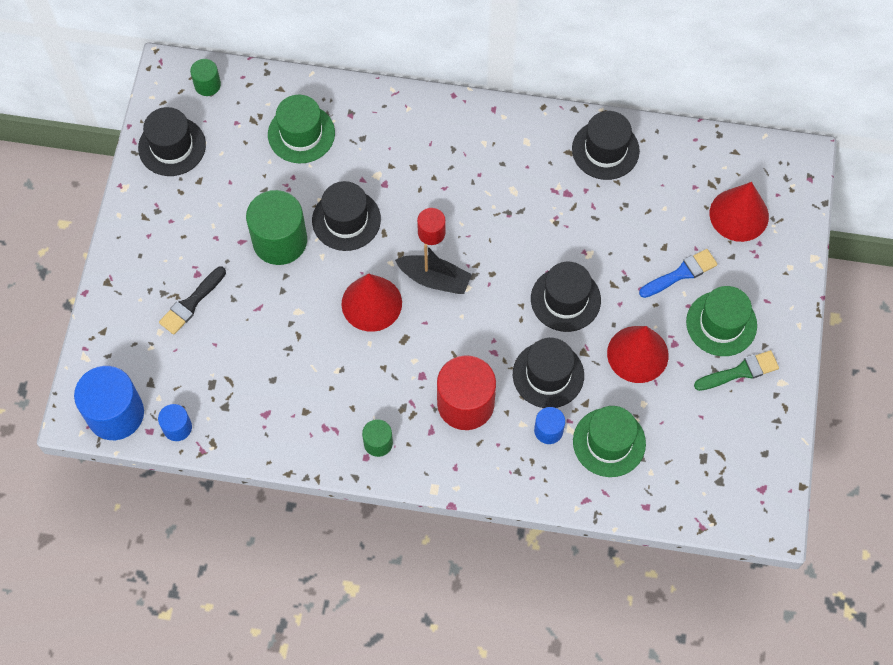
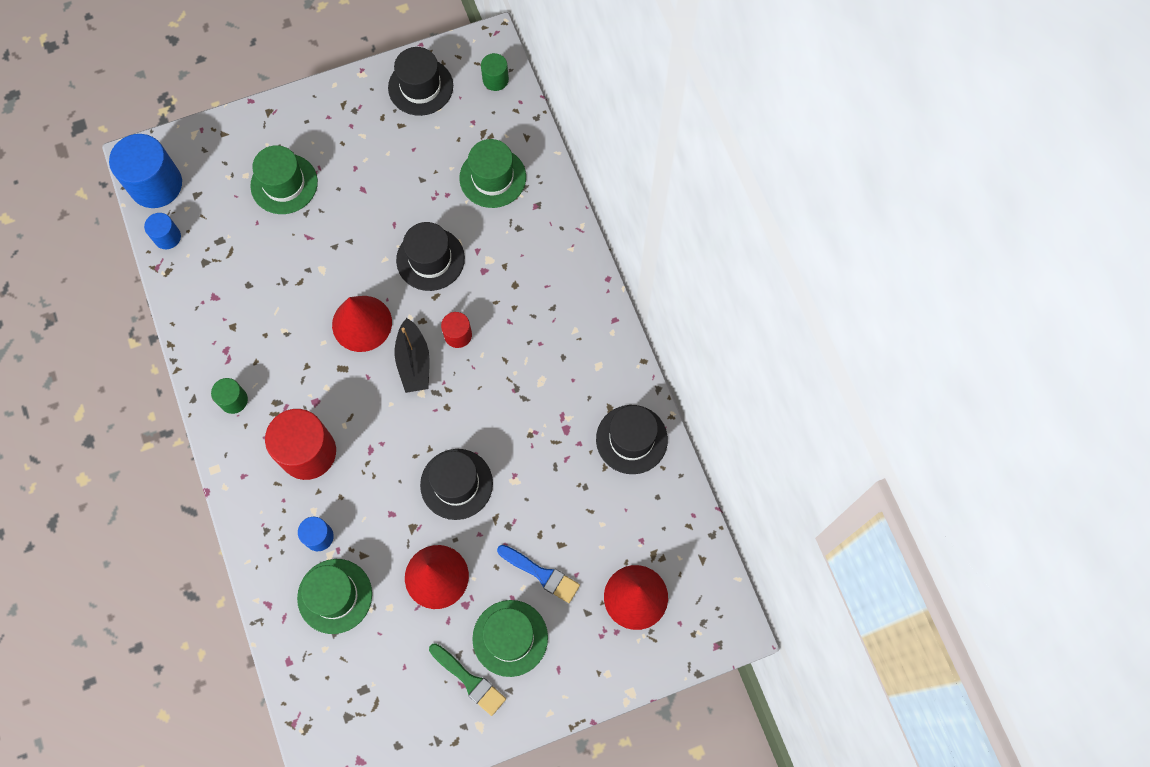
camera: 60 degrees right, 5 degrees up
(191, 303) = (284, 184): black brush -> green hat
(280, 241) = (380, 218): green cylinder -> none
(548, 375) = (373, 508): black hat -> none

